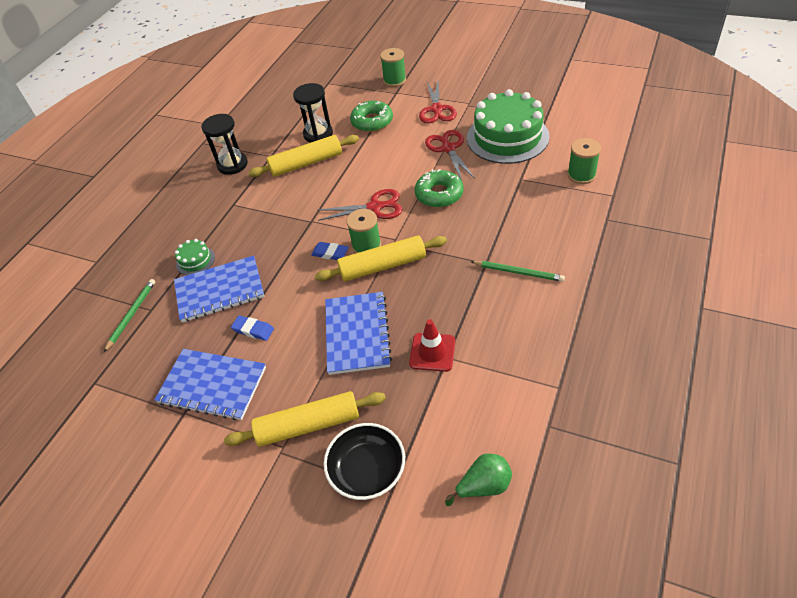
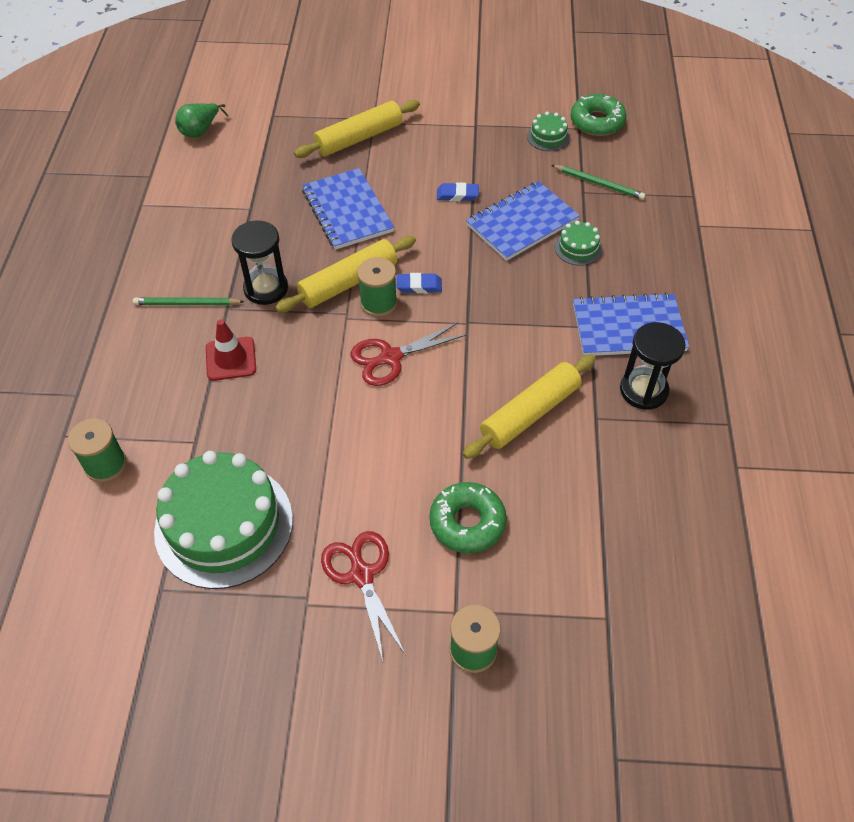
camera: 155 degrees right, 5 degrees up
(129, 379) = (548, 137): none -> green cake
(131, 315) = (599, 184): green pencil -> green pencil turned 60 degrees counterclockwise
(212, 385) = (464, 147): blue notebook -> blue notebook (628, 327)
(318, 134) = (546, 476): black hourglass -> black hourglass (266, 288)
(367, 470) = (296, 122): black bowl -> none
(432, 352) = (265, 210): red traffic cone -> red traffic cone (231, 359)
(439, 194) = (308, 393): green donut -> green donut (597, 122)
(448, 148) = (317, 483): red scissors -> none

